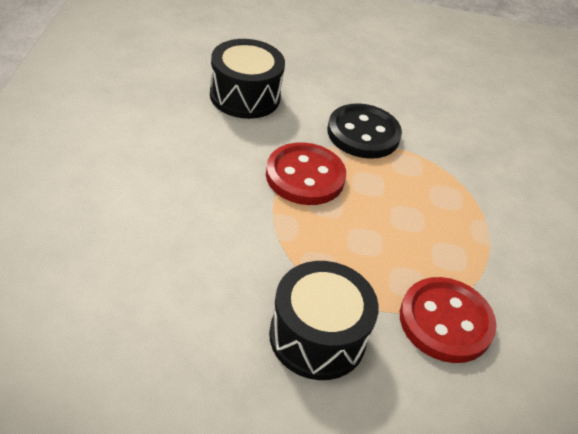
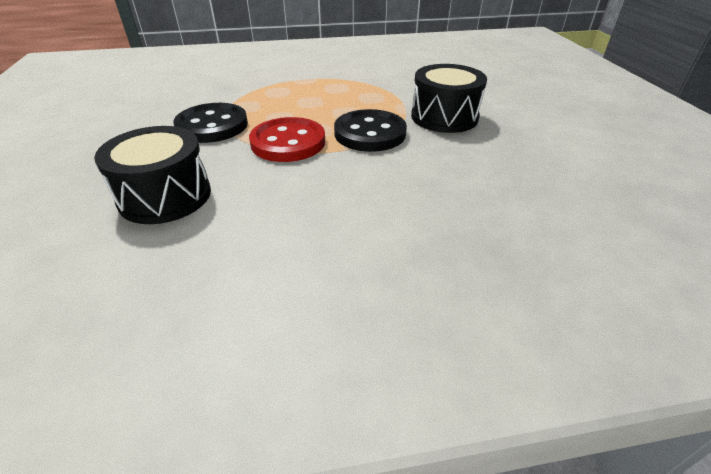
camera: 100 degrees left, 5 degrees down
(300, 244) = (370, 133): none -> black button
(445, 322) = (392, 85): red button -> none

